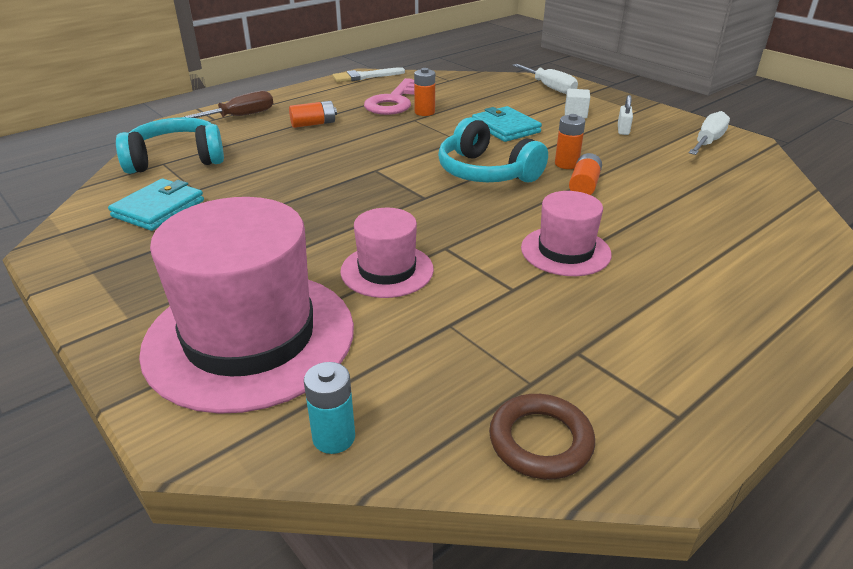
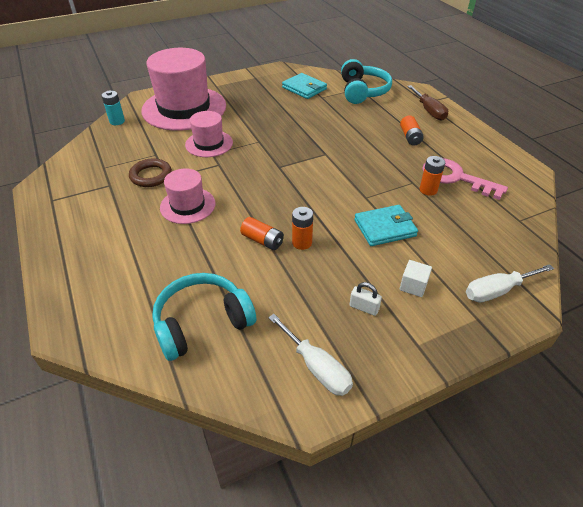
camera: 105 degrees right, 10 degrees up
(365, 76) = (524, 171): white brush -> none
(486, 172) = (303, 198): turquoise headphones -> turquoise headphones (202, 323)
(540, 441) = (75, 162): brown ring -> brown ring (151, 176)

